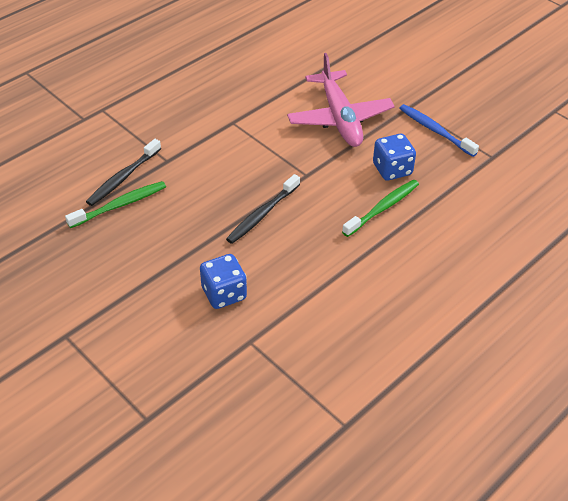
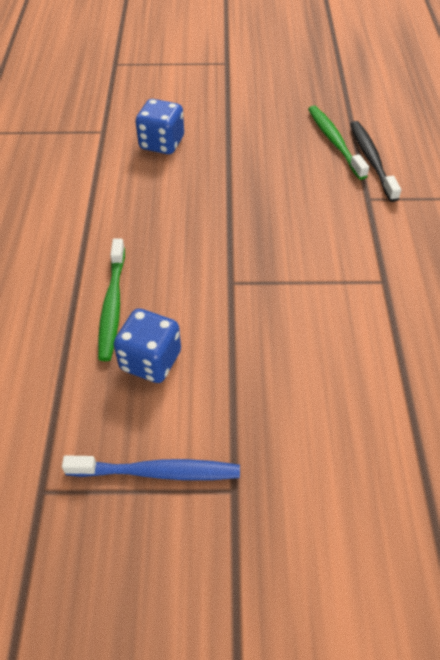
camera: 135 degrees right, 5 degrees up
(120, 205) = (334, 142): green toothbrush -> green toothbrush turned 150 degrees clockwise
(262, 214) = (217, 215): black toothbrush -> none
(340, 118) = (291, 385): pink plane -> none

